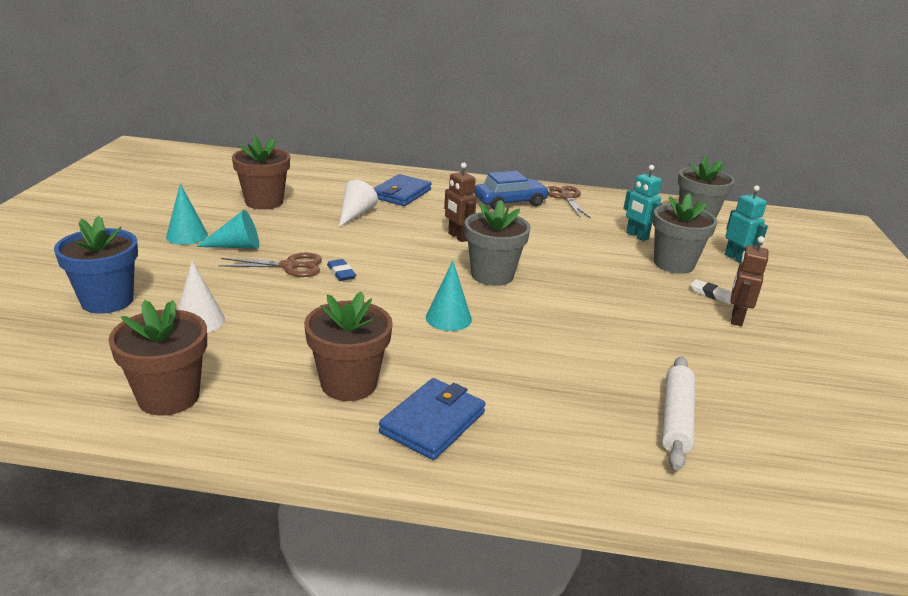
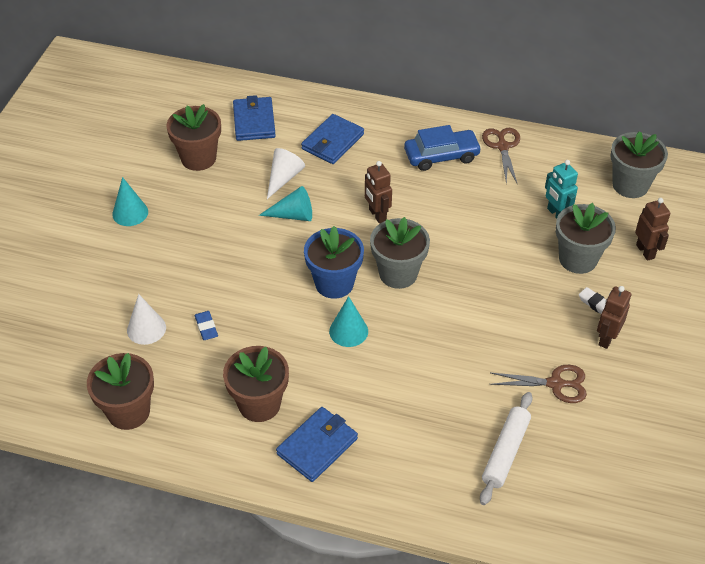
camera: 10 degrees right, 20 degrees up
(107, 301) = (73, 302): blue flower pot -> blue flower pot (334, 283)
(236, 246) = (174, 229): turquoise cone -> turquoise cone (293, 215)
(289, 266) = (219, 258): brown scissors -> brown scissors (555, 384)
(320, 182) = (254, 121): none -> blue wallet
(341, 273) = (263, 268): blue eraser -> blue eraser (206, 327)
(736, 258) = (645, 251): turquoise robot -> brown robot

